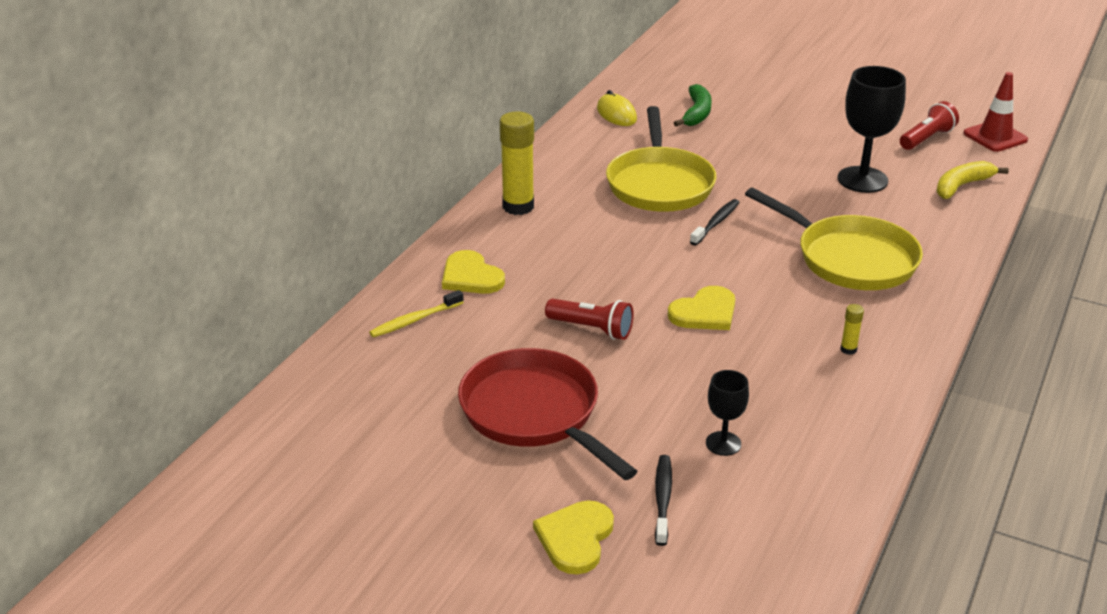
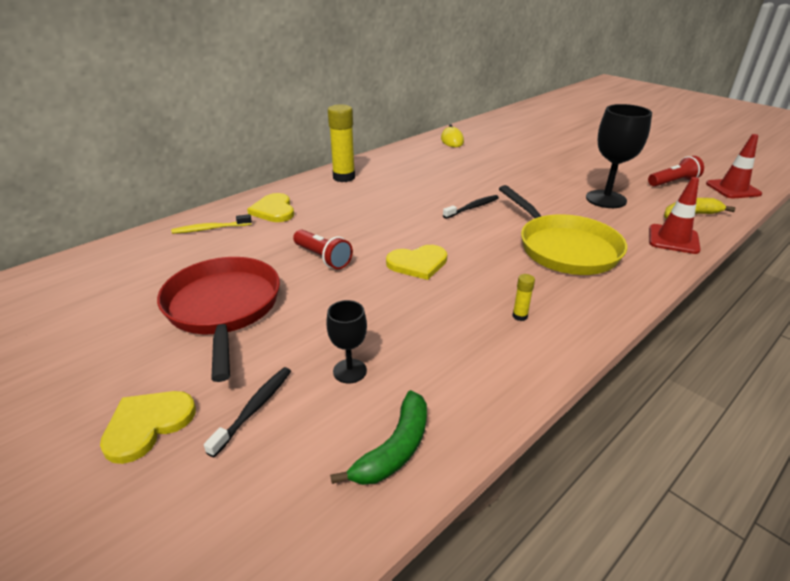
camera: 20 degrees right, 0 degrees up
(659, 183) = (450, 179): yellow pan -> none
(696, 113) = (506, 147): green banana -> green banana (394, 449)
(957, 223) = (673, 239): none -> red traffic cone

